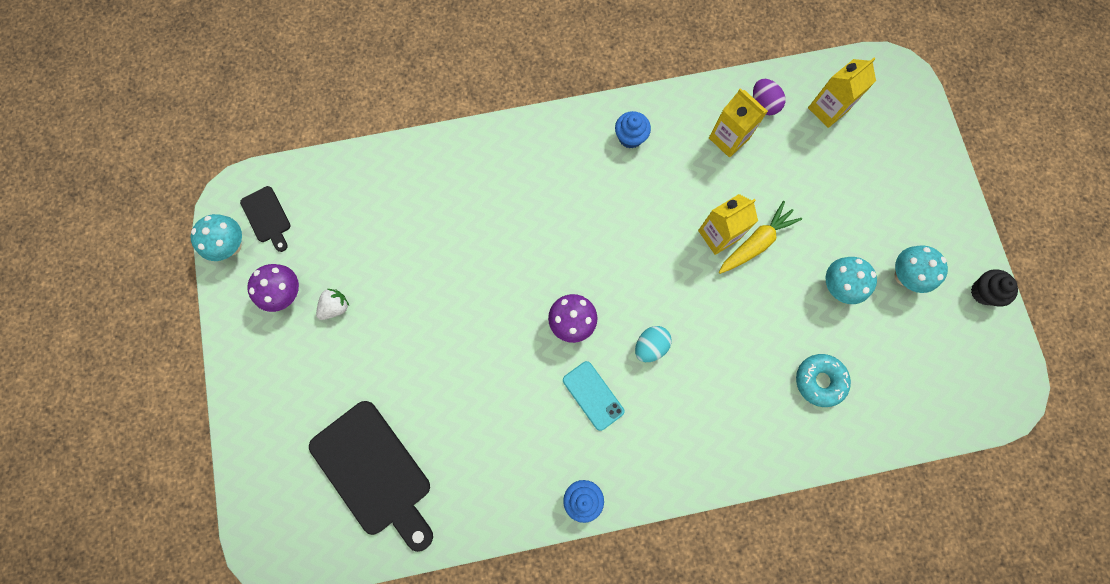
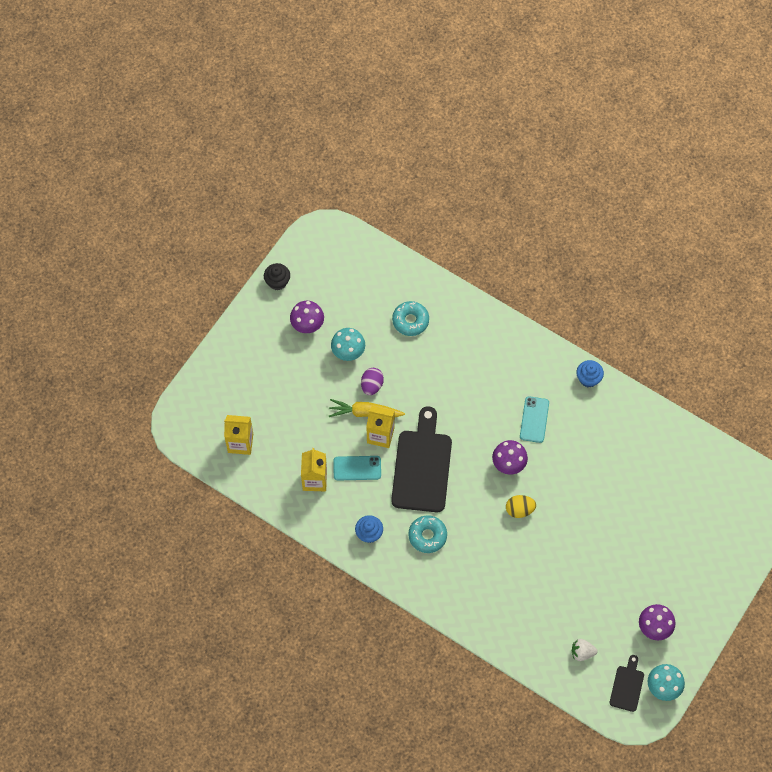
camera: 135 degrees left, 10 degrees down
(335, 307) = (631, 593): white strawberry -> white strawberry (582, 652)
(374, 472) = (685, 487): black cutting board -> black cutting board (422, 466)
(518, 288) = (519, 510): none -> yellow egg
(577, 183) = (427, 536): none -> turquoise donut
(650, 346) = (479, 415): turquoise egg -> none
(705, 184) = (357, 468): none -> turquoise phone
(763, 104) = (272, 480): purple egg -> purple egg (372, 385)
(904, 276) = (307, 325): turquoise mushroom -> purple mushroom

